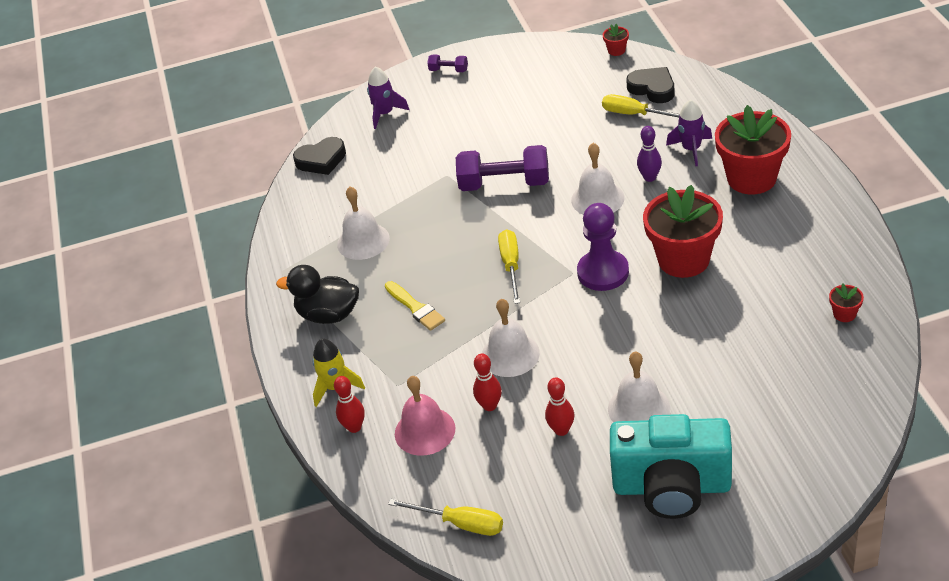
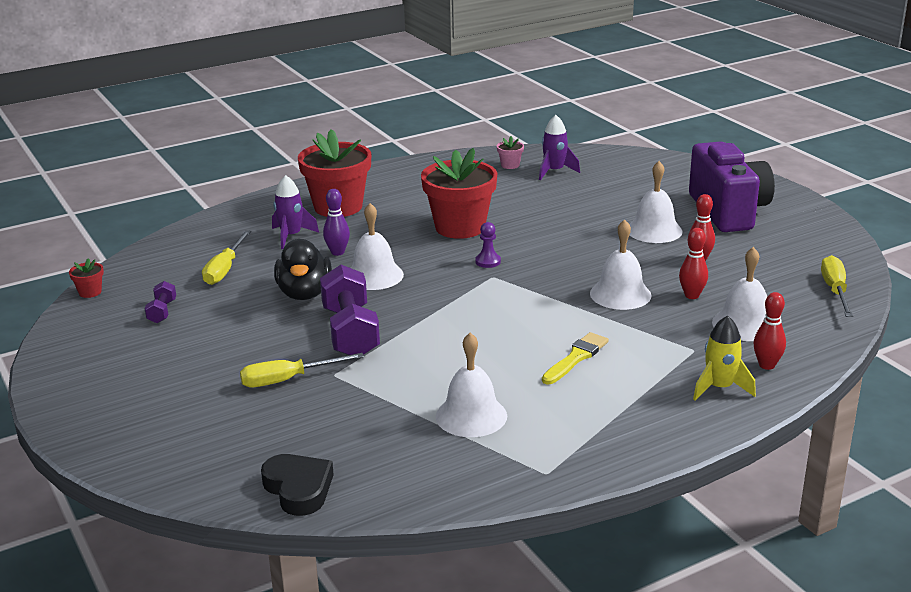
camera: 110 degrees left, 15 degrees down
(328, 315) = (611, 416): black duck -> black duck (304, 293)
(385, 114) = (189, 449): purple rocket -> purple rocket (554, 171)
(425, 431) = (744, 324): pink bell -> white bell
(448, 70) = (91, 410): purple dumbbell -> purple dumbbell (162, 312)
(511, 265) = (490, 310): yellow screwdriver -> yellow screwdriver (288, 380)
(603, 272) = (488, 261): purple pawn -> purple pawn, size x0.48
(652, 88) = (177, 264): black heart -> none
(671, 487) = (728, 211): turquoise camera -> purple camera
(844, 314) = (510, 165): red flower pot -> pink flower pot

